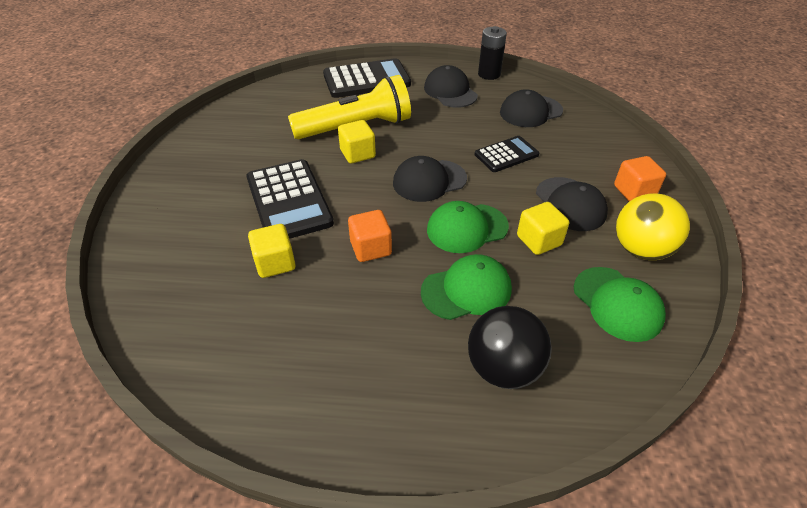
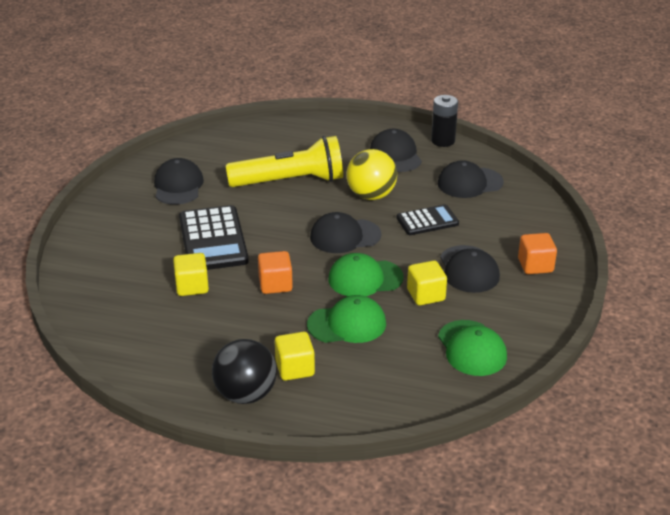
camera: 10 degrees right, 10 degrees down
(240, 143) = (178, 186): none -> black cap
(357, 154) = (285, 206): yellow cube -> yellow cube (295, 368)
(366, 80) = (314, 135): black calculator -> none
(503, 368) = (356, 378): black ball -> black ball (246, 394)
(641, 249) = (515, 312): yellow ball -> yellow ball (371, 195)

